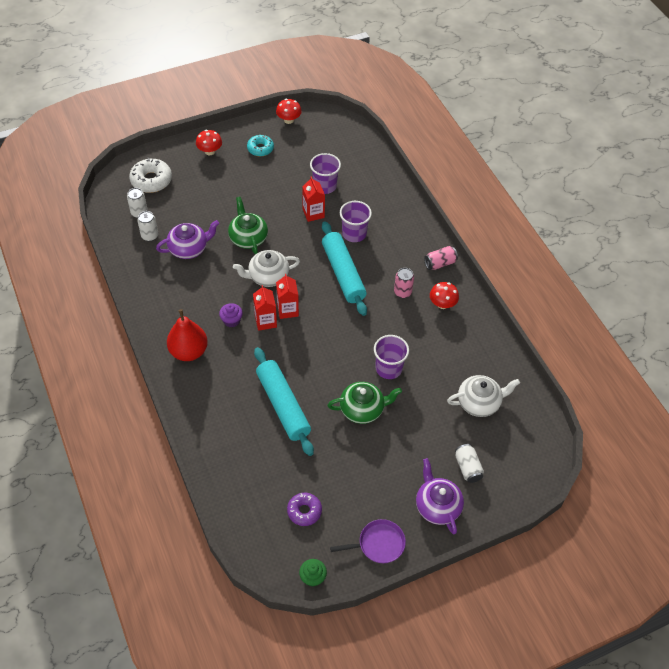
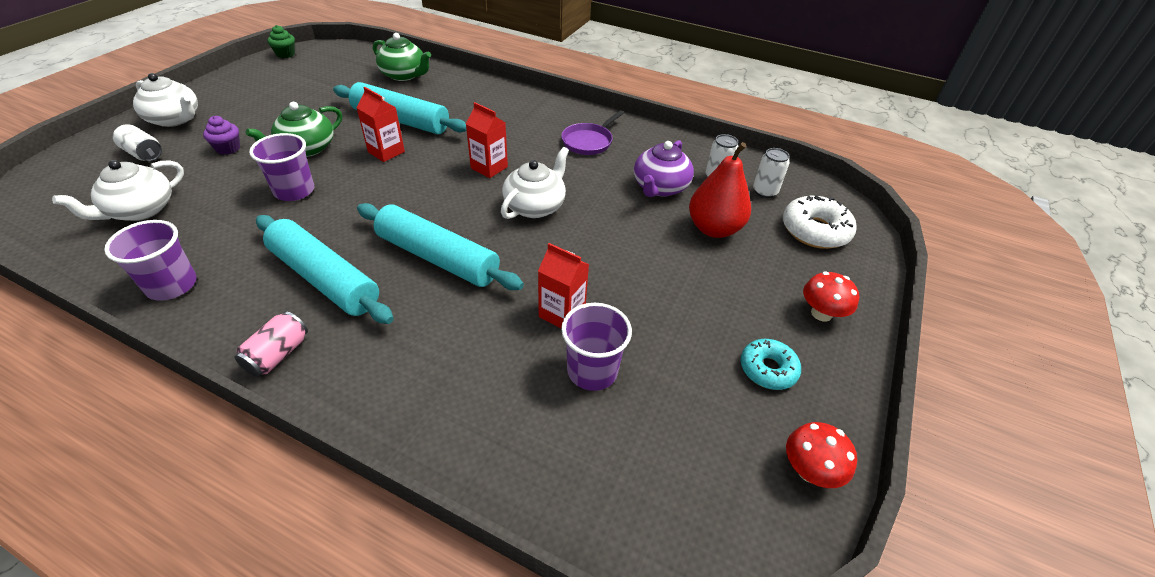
camera: 140 degrees right, 10 degrees down
(189, 351) = (539, 116): red pear -> red pear (714, 229)
(231, 321) = (527, 152): purple cupcake -> purple cupcake (228, 148)
(248, 238) = (611, 232): green teapot -> green teapot (404, 75)
(287, 310) = (474, 187): red carton -> red carton (386, 152)
(304, 511) = (320, 76): purple donut -> none
(354, 233) = (468, 320): purple cup -> purple cup (172, 285)
(378, 544) = (232, 83): purple pan -> purple pan (589, 141)
(402, 292) = (325, 278): pink can -> turquoise rolling pin
(437, 506) = (175, 119): purple teapot -> white teapot
(442, 304) = (245, 294): red mushroom -> none

